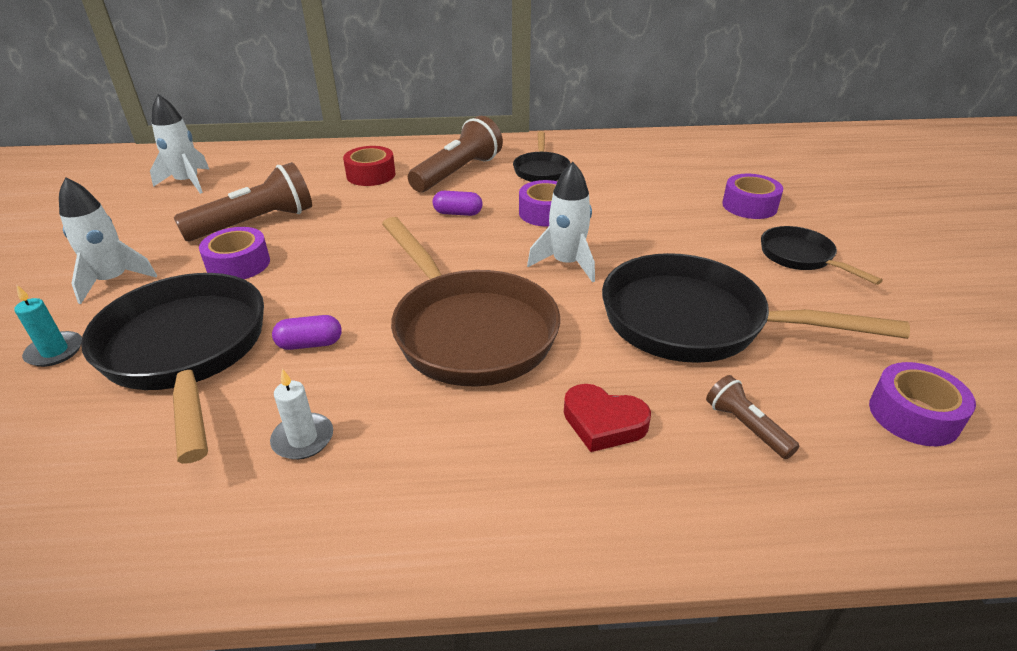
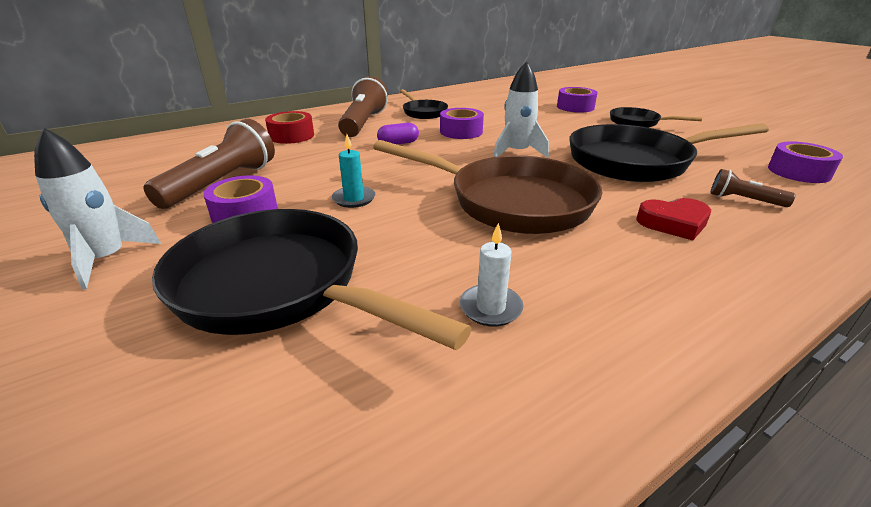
camera: 30 degrees left, 5 degrees down
(55, 351) = (104, 338): turquoise candle -> turquoise candle (354, 199)
(188, 182) = (102, 172): white rocket -> none
(310, 344) = (397, 245): purple capsule -> none

